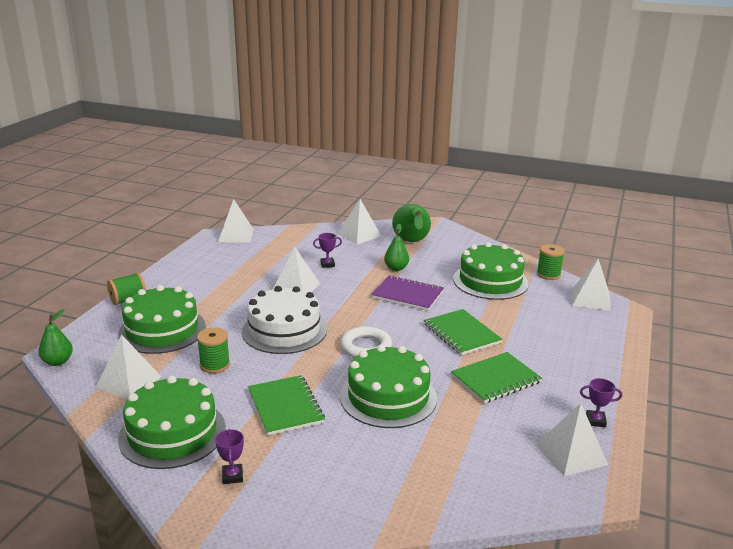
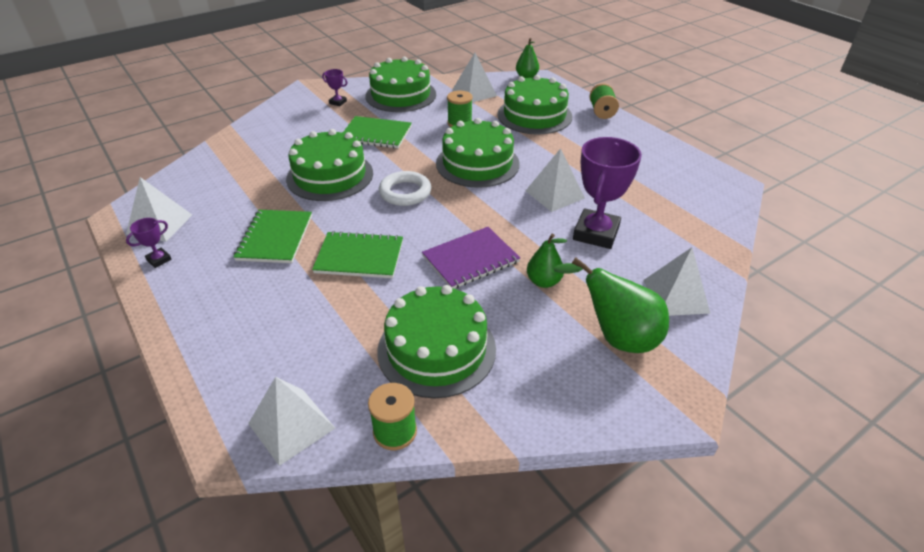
camera: 125 degrees right, 15 degrees up
(236, 235) = (726, 197): white pyramid -> none
(284, 330) = (477, 163): white cake -> green cake
(327, 264) = (596, 233): purple trophy -> purple trophy, size x2.25

